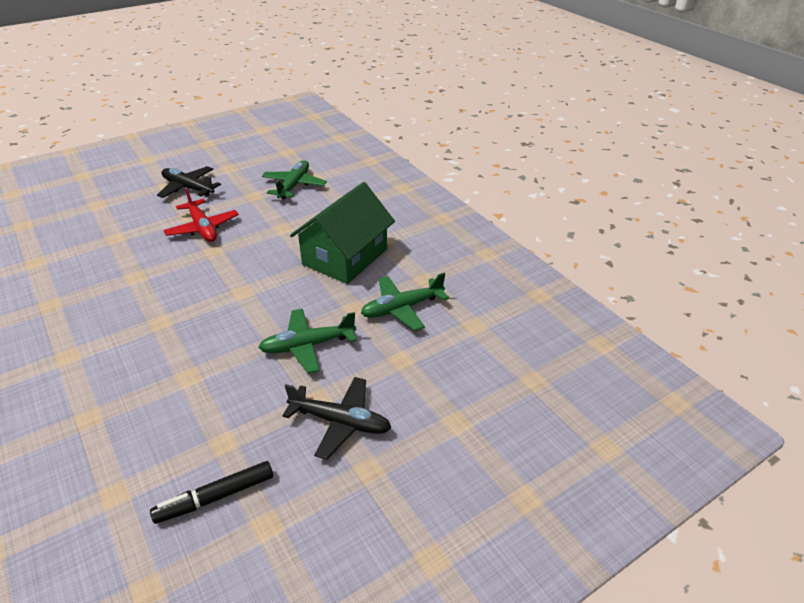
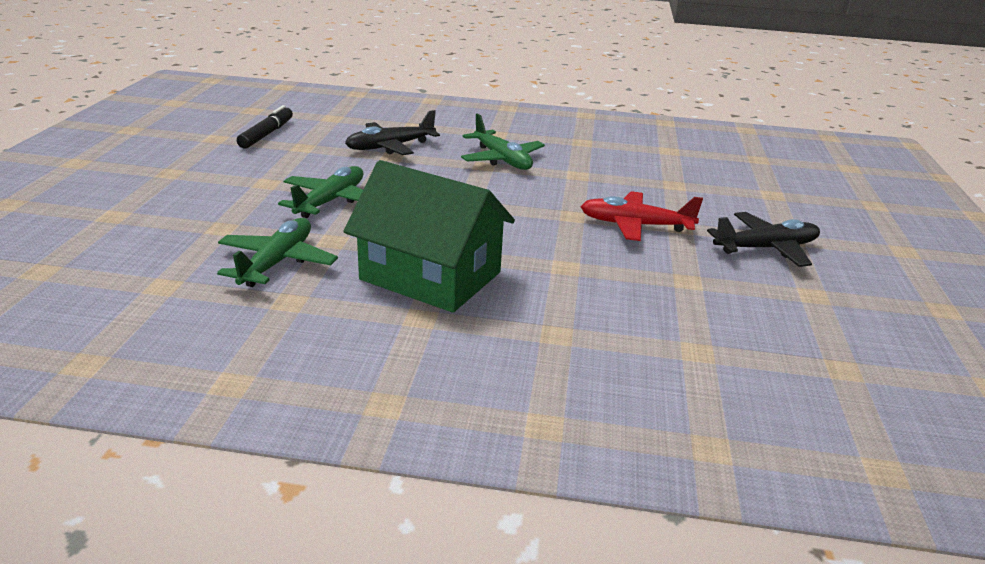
camera: 130 degrees right, 10 degrees down
(294, 185) = (687, 322): green plane -> green plane (502, 159)
(341, 422) = (226, 181): black plane -> black plane (390, 147)
(345, 257) = (431, 276): green house -> green house turned 45 degrees counterclockwise

